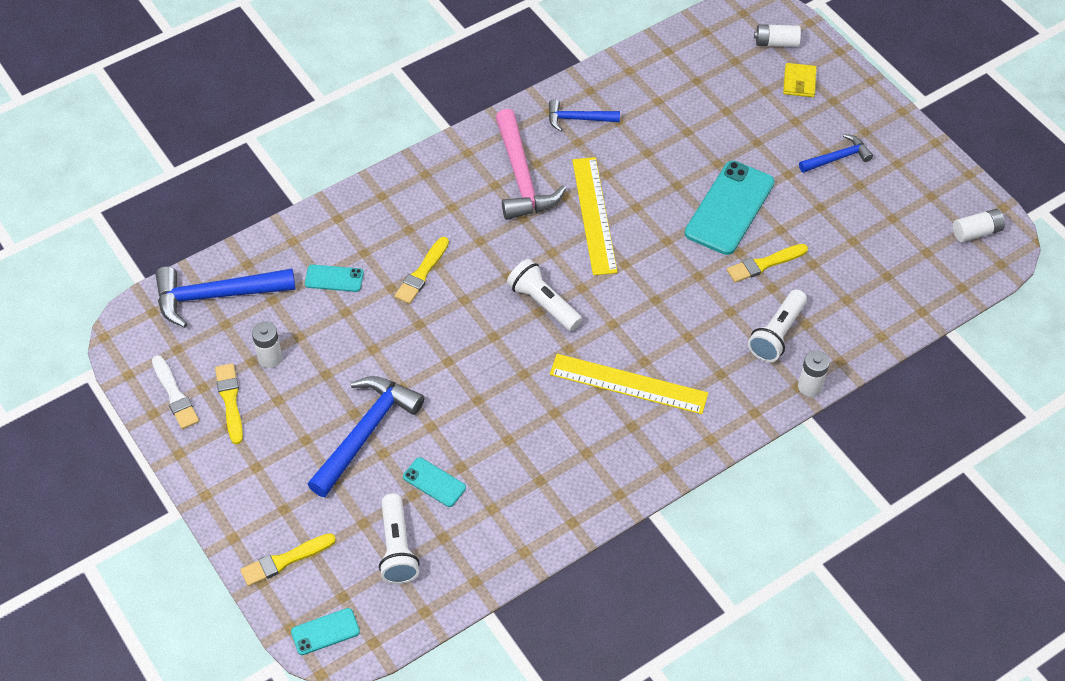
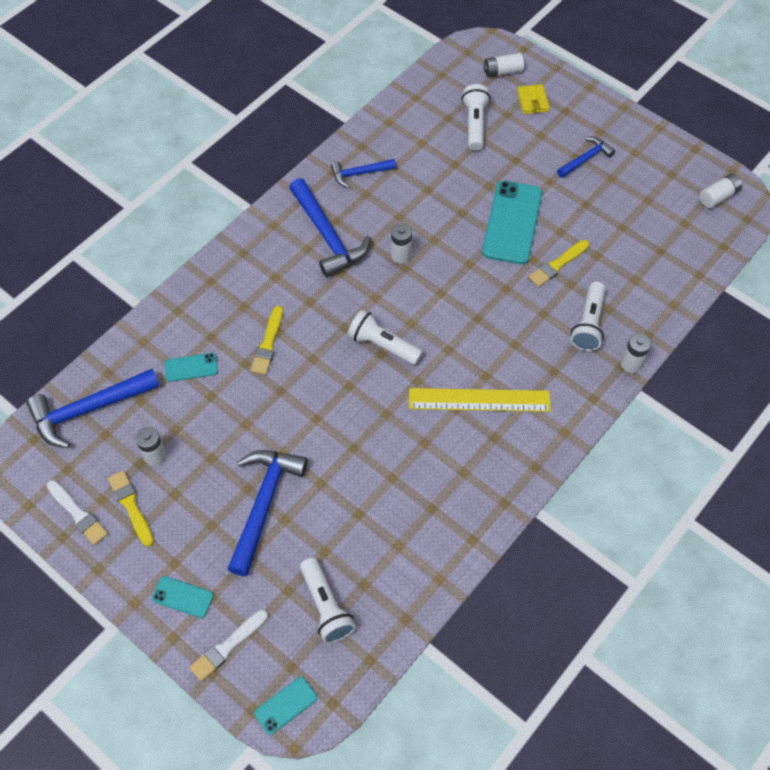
camera: 15 degrees left, 5 degrees up
(285, 560) = (228, 646): yellow brush -> white brush
(434, 482) = (339, 535): turquoise phone -> turquoise phone (183, 597)
(522, 177) = (328, 236): pink hammer -> blue hammer
(594, 215) = (401, 255): yellow ruler -> white battery
(724, 93) = (474, 124): none -> white flashlight

